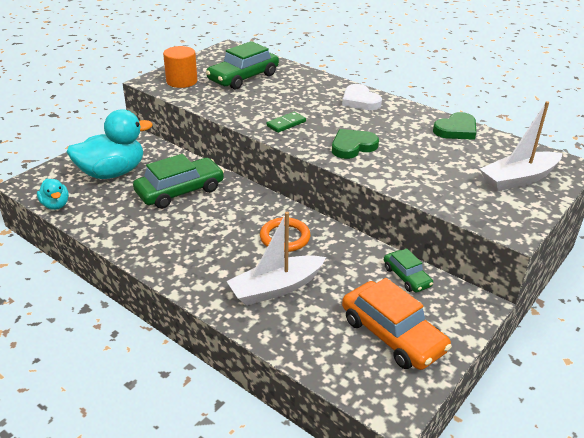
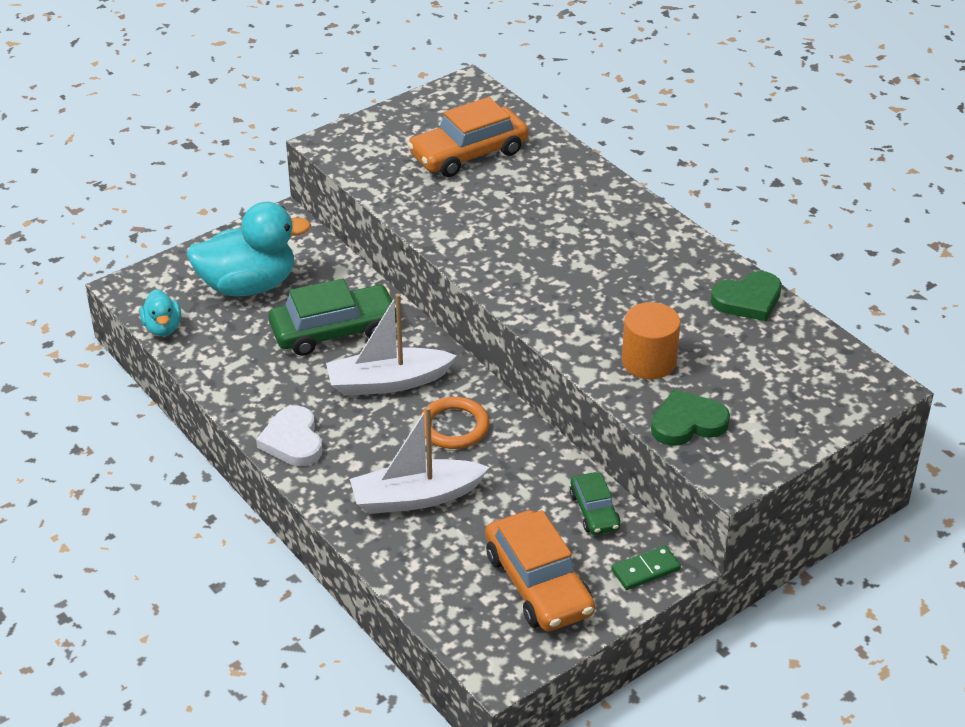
camera: 15 degrees right, 5 degrees up
(181, 81) = (373, 149): orange cylinder -> orange cylinder (649, 361)
(243, 77) = (468, 153): green car -> orange car
(286, 124) = (499, 253): green domino -> green domino (645, 570)
(352, 146) = (578, 308): green heart -> green heart (687, 423)
(360, 101) = (629, 224): white heart -> white heart (293, 440)
(518, 179) = (789, 399): white boat -> white boat (387, 382)

